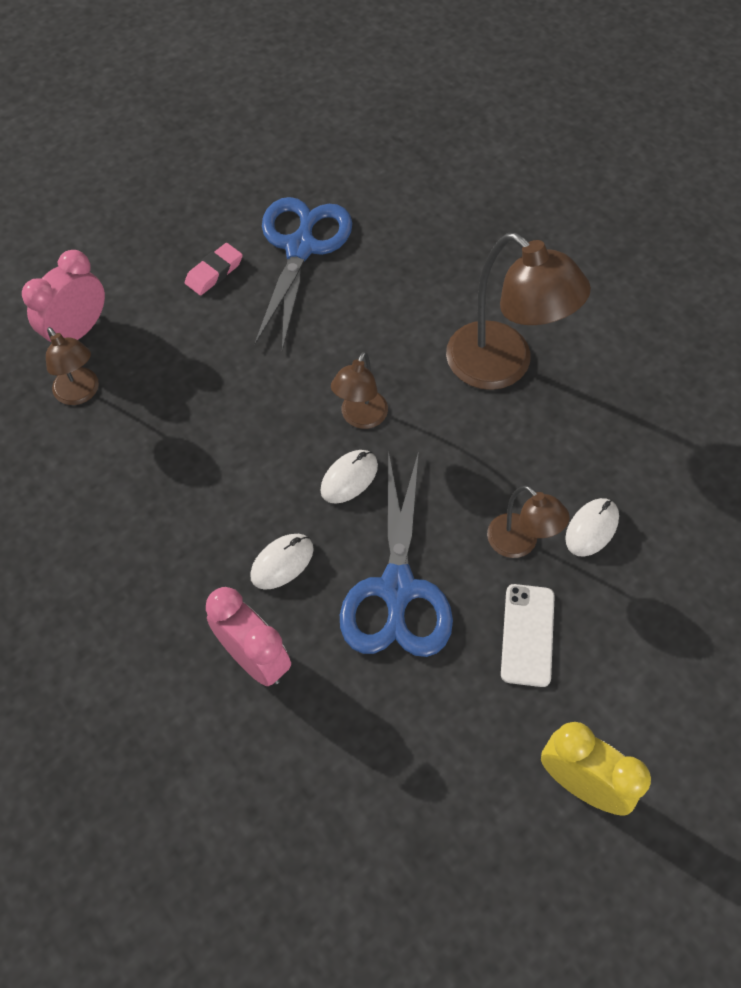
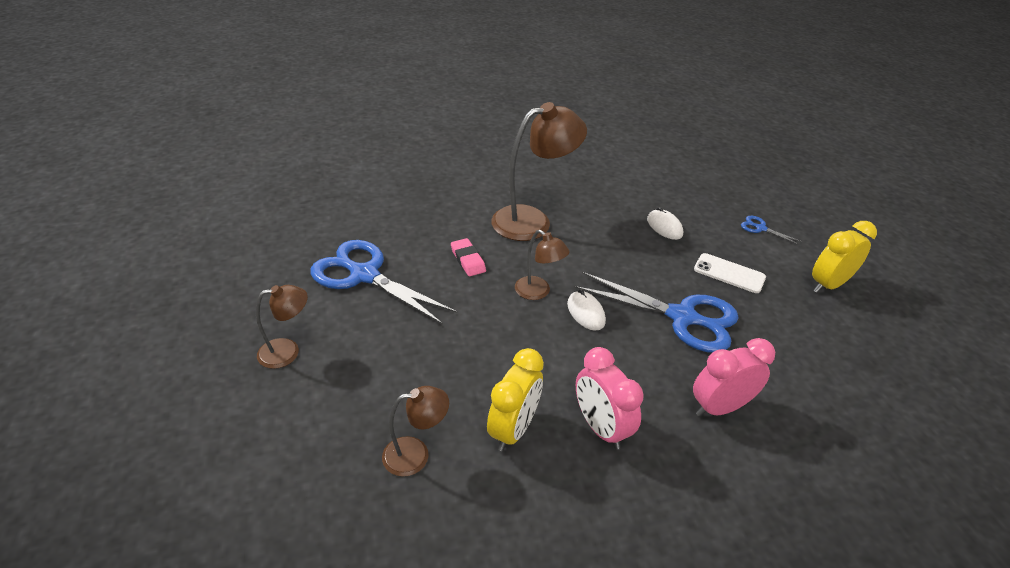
camera: 70 degrees left, 20 degrees down
(77, 331) = (342, 438): pink clock -> pink clock (600, 427)
(140, 461) = (513, 429): none -> yellow clock
(214, 272) = (349, 328): pink eraser -> pink eraser (468, 260)
(282, 562) = (643, 368): white mouse -> none
(520, 543) = (665, 256): brown lamp -> brown lamp (287, 351)
(678, 667) = (760, 228): none -> blue scissors

